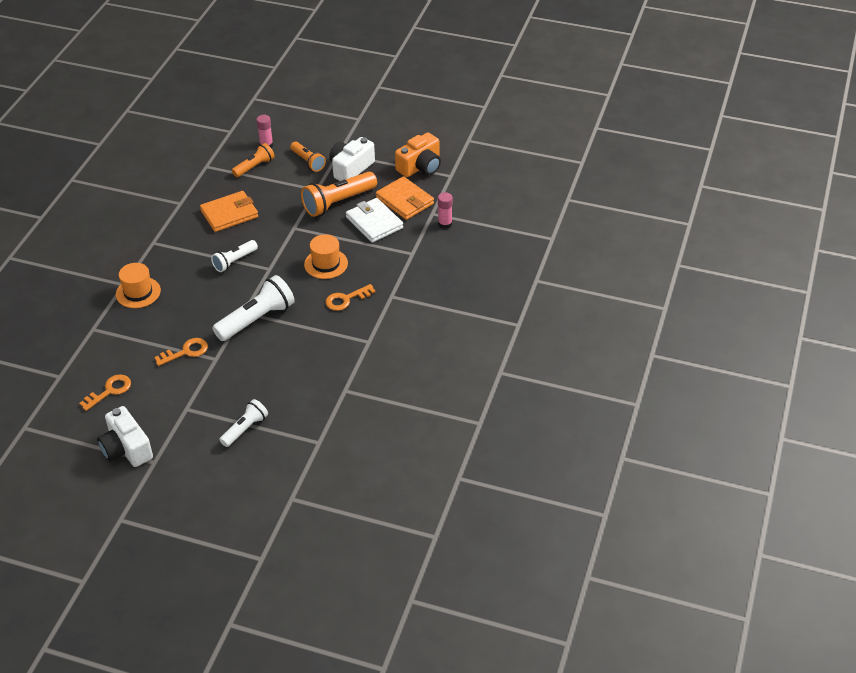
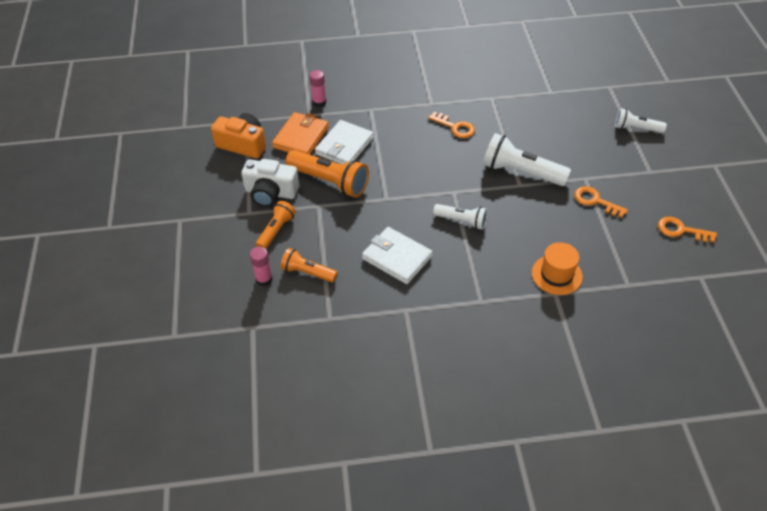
camera: 115 degrees left, 5 degrees up
(126, 449) = (721, 187): white camera -> none
(229, 214) = (397, 257): orange wallet -> white wallet
(326, 264) = (420, 156): orange hat -> none

